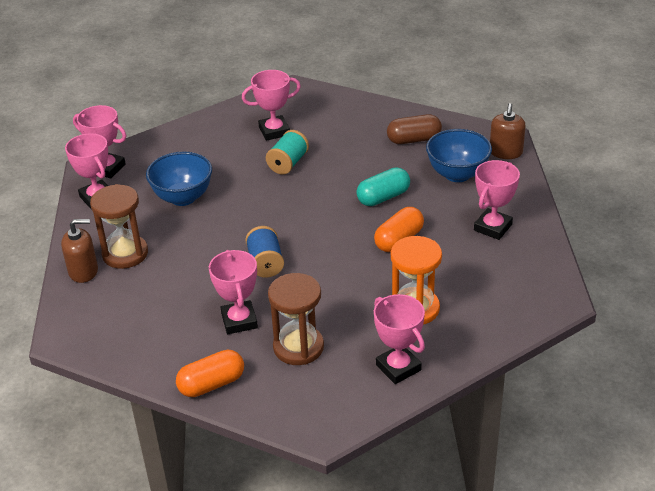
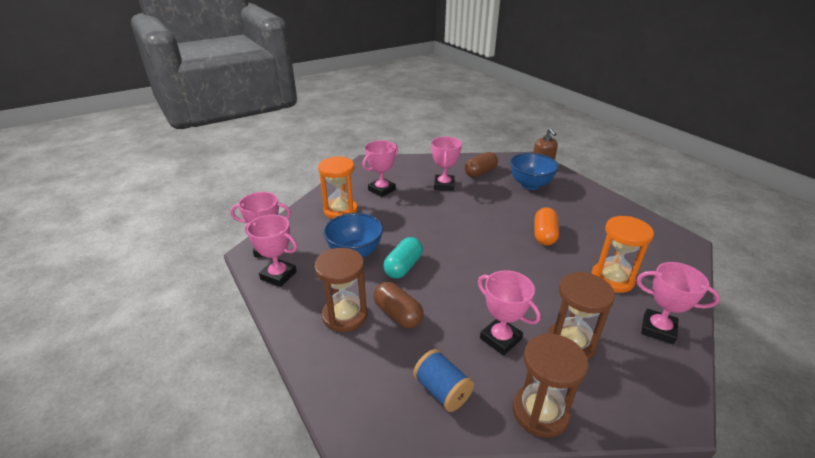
camera: 30 degrees left, 5 degrees down
(83, 271) = (318, 346): brown soap dispenser -> none
(170, 268) = (398, 314): none -> brown capsule
(208, 145) = (340, 210): none -> orange hourglass
(211, 384) = (540, 412): orange capsule -> brown hourglass
(265, 263) = (471, 283): blue spool -> blue spool (442, 391)
(288, 163) = (413, 207): turquoise spool -> none
(383, 197) = (502, 211): turquoise capsule -> turquoise capsule (403, 267)
(493, 227) = (590, 209): pink trophy -> pink trophy (444, 185)

